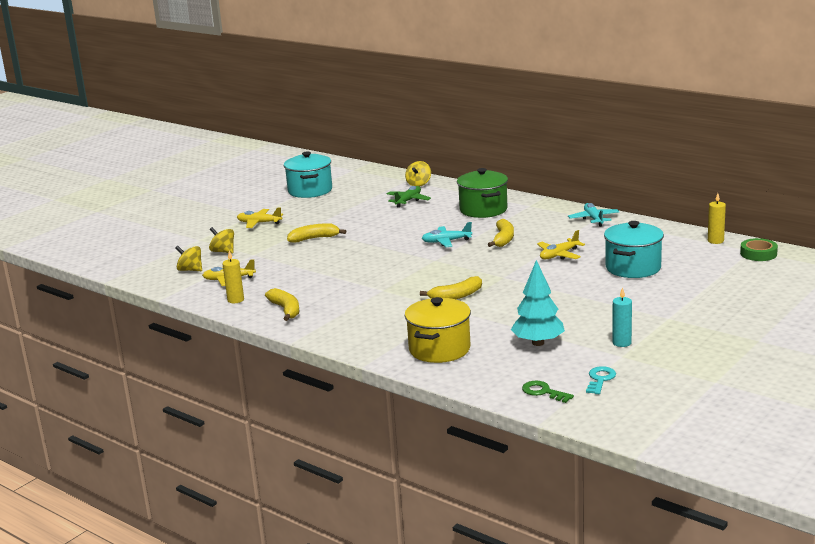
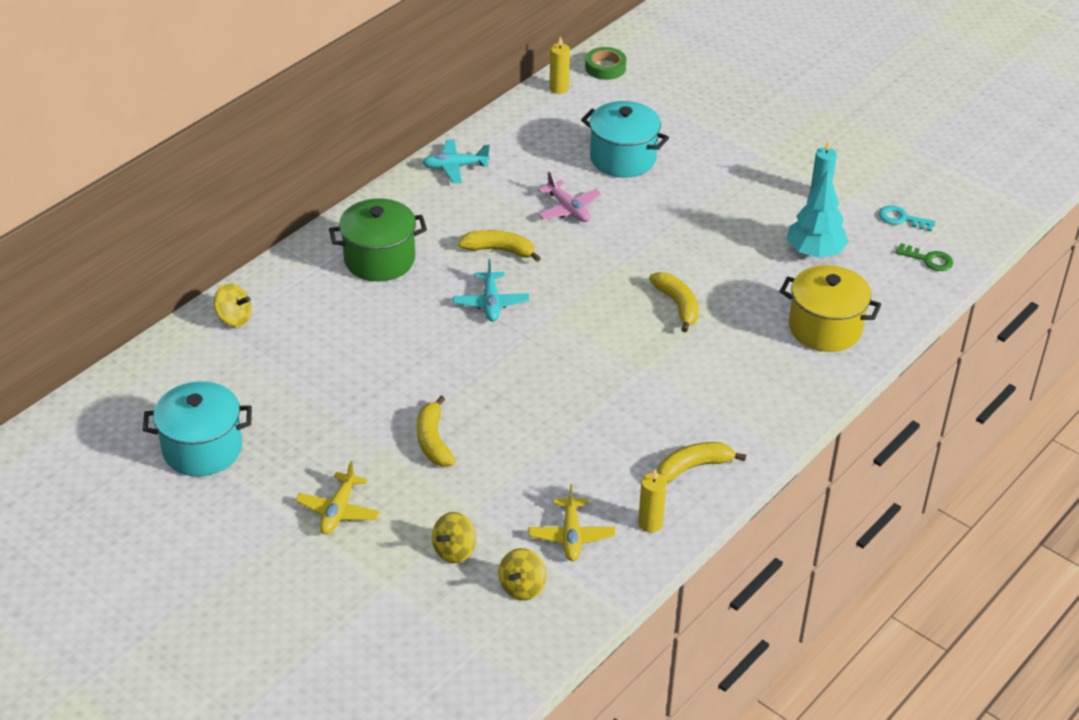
camera: 90 degrees left, 20 degrees up
(408, 201) = (307, 333): green plane -> none
(543, 392) = (928, 259): green key -> green key turned 105 degrees counterclockwise
(559, 255) = (568, 209): yellow plane -> pink plane

